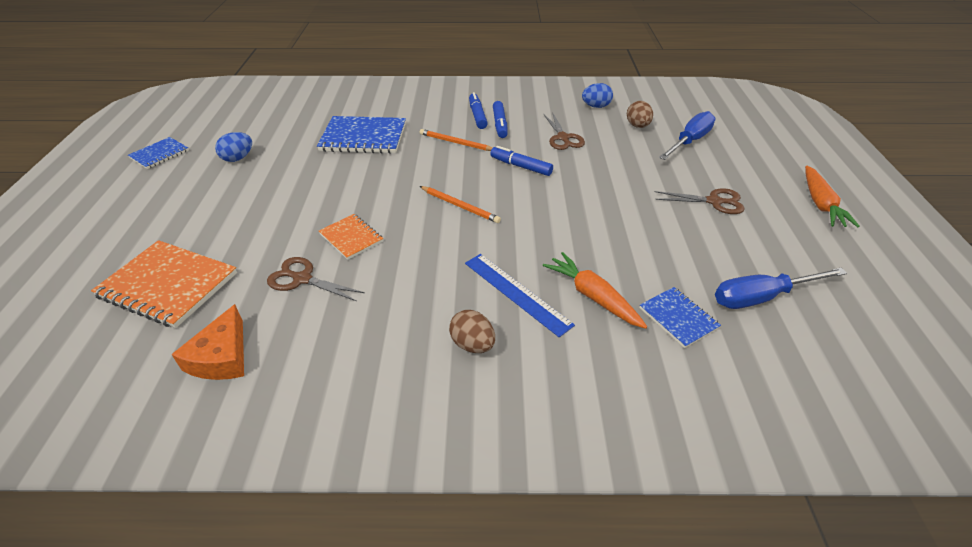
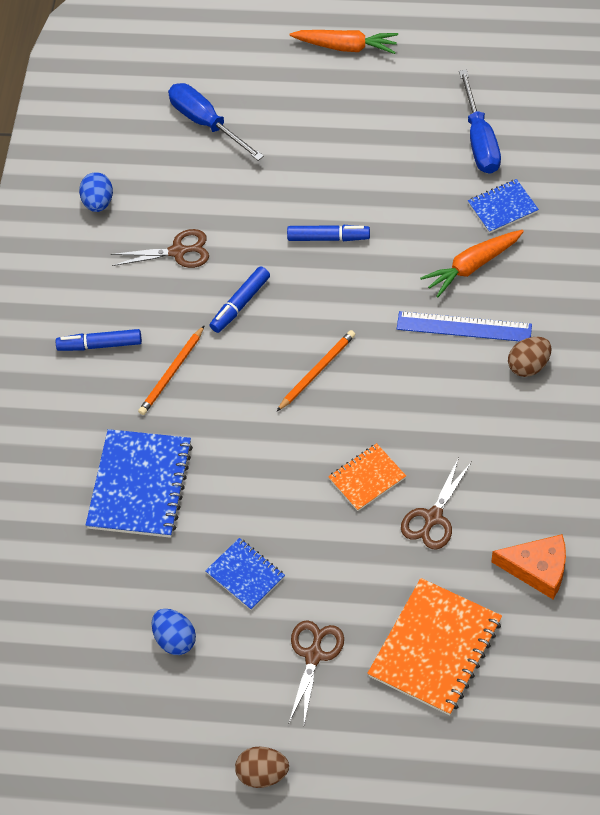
camera: 80 degrees left, 15 degrees up
(159, 154) = (148, 751): blue notebook -> blue notebook (245, 575)
(500, 124) = (130, 319): blue marker -> blue marker (328, 238)
(517, 292) = (464, 326): blue ruler -> blue ruler turned 45 degrees clockwise
(637, 126) = (160, 167): brown egg -> brown egg (262, 774)
(714, 201) = (333, 134): brown scissors -> brown scissors (313, 655)

